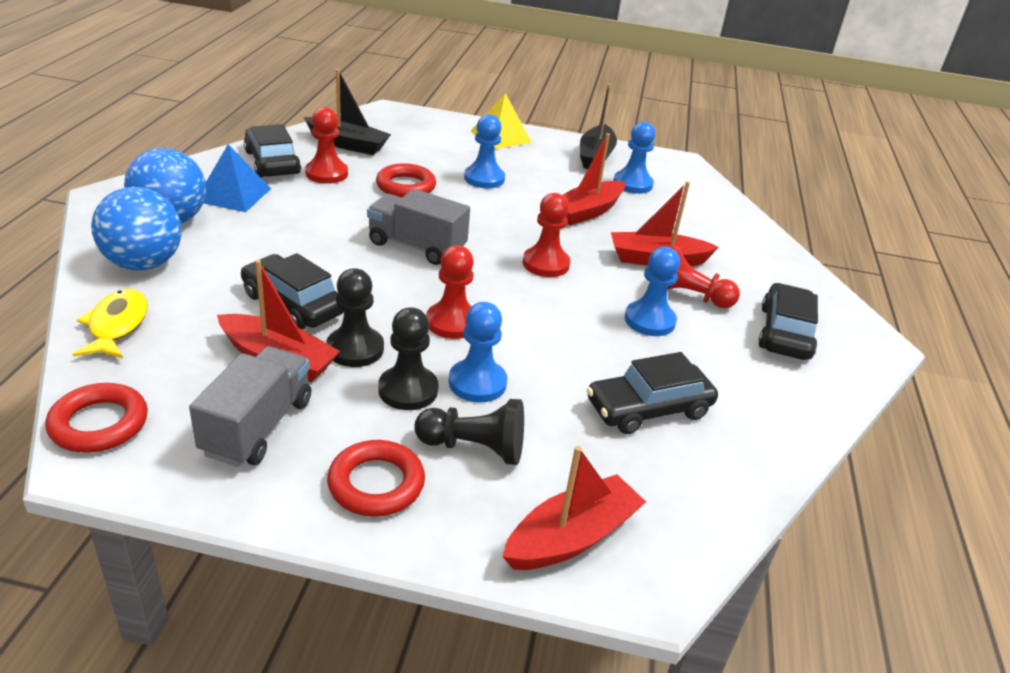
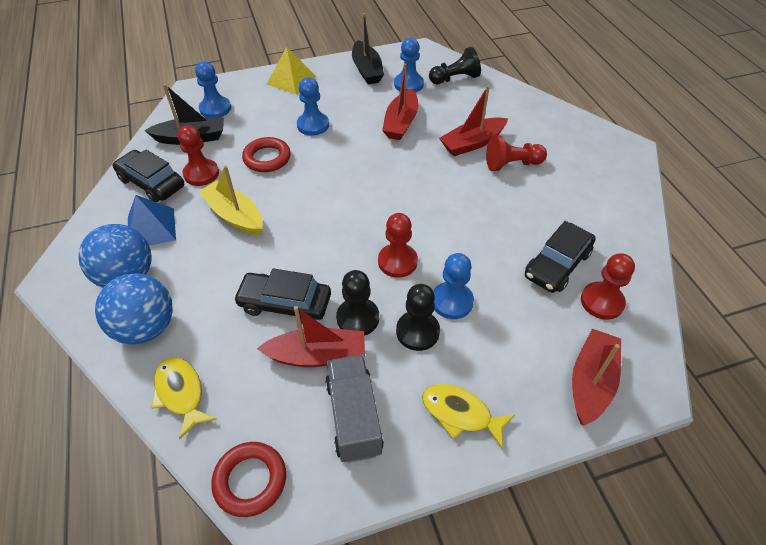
camera: 25 degrees left, 15 degrees up
(322, 216) = (234, 215): none -> yellow boat
(376, 484) = (460, 414): red ring -> yellow fish
(417, 246) = (321, 209): grey truck -> none
(474, 448) = (491, 352): black pawn -> black pawn (455, 79)
(546, 264) = (412, 181): red pawn -> red pawn (602, 302)
(649, 320) = (506, 196): blue pawn -> blue pawn (215, 109)
(785, 333) = (582, 165): black car -> none

